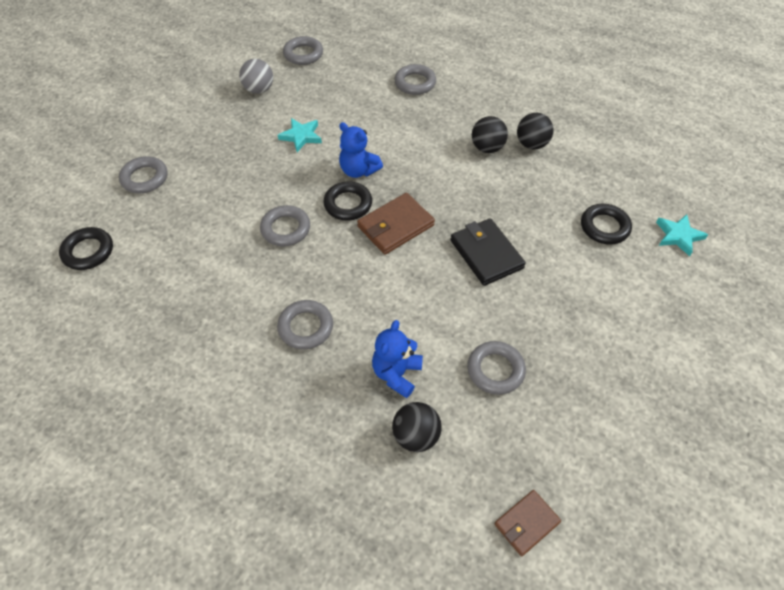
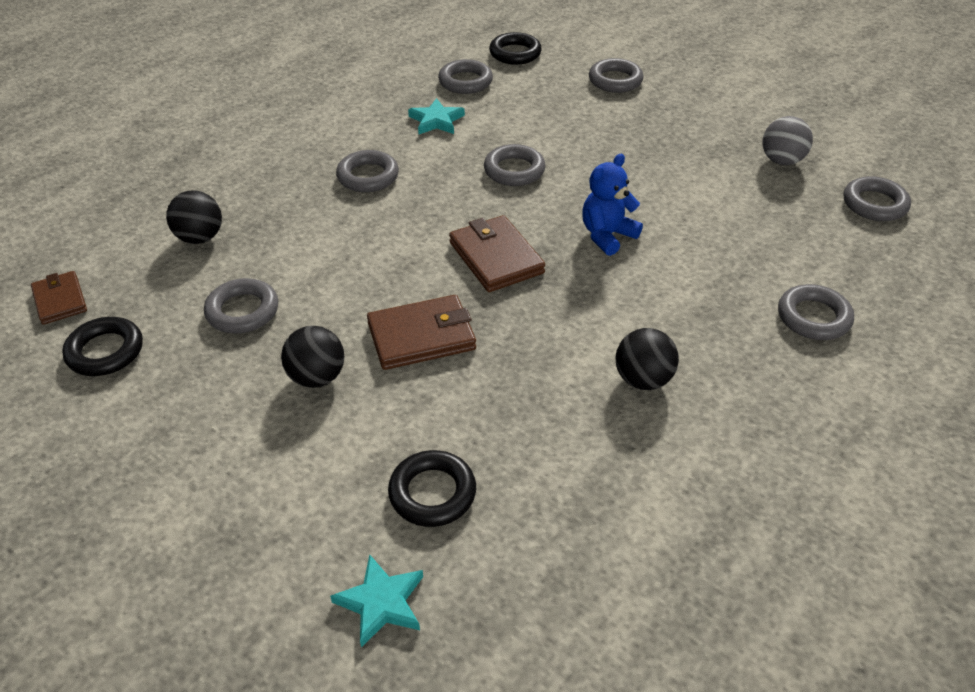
camera: 100 degrees right, 10 degrees down
(141, 282) = (465, 82): none -> grey ring
(301, 136) = (681, 191): turquoise star -> turquoise star (436, 121)
(348, 204) = (545, 221): black ring -> black ring (105, 351)
(396, 374) = (279, 233): blue teddy bear -> none
(486, 254) = (422, 336): black wallet -> brown wallet
(531, 144) = (648, 441): black ball -> black ball (317, 377)

